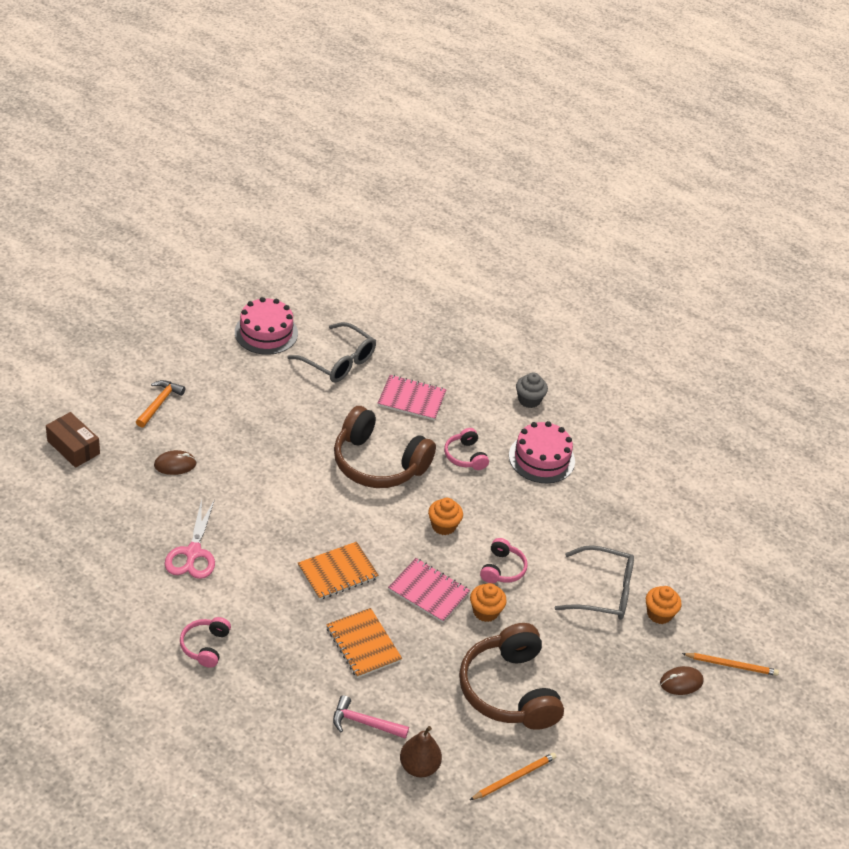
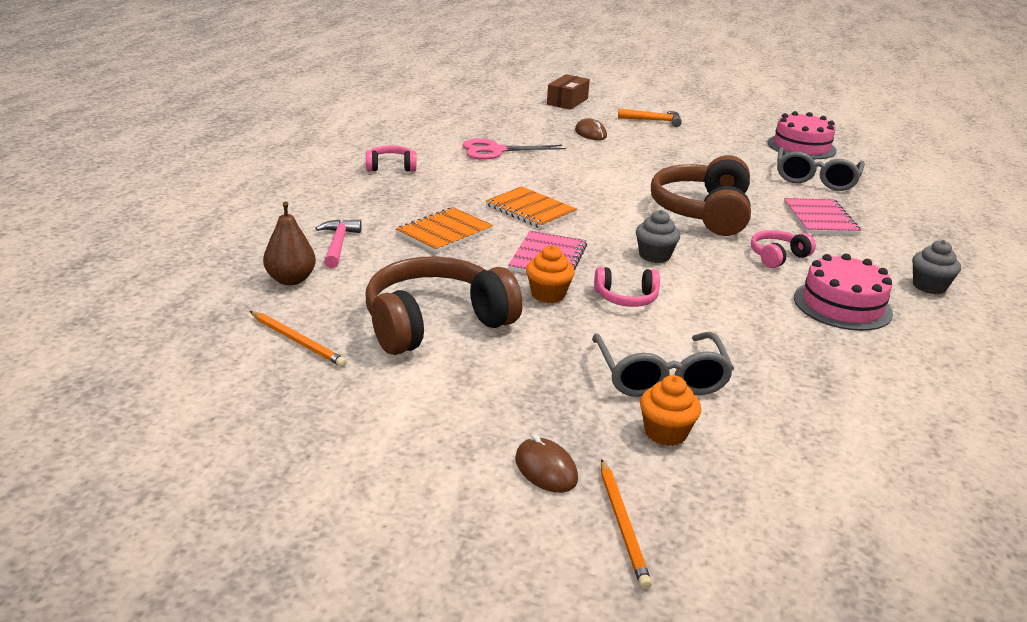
camera: 75 degrees right, 15 degrees down
(443, 526) = (654, 256): orange cupcake -> grey cupcake

